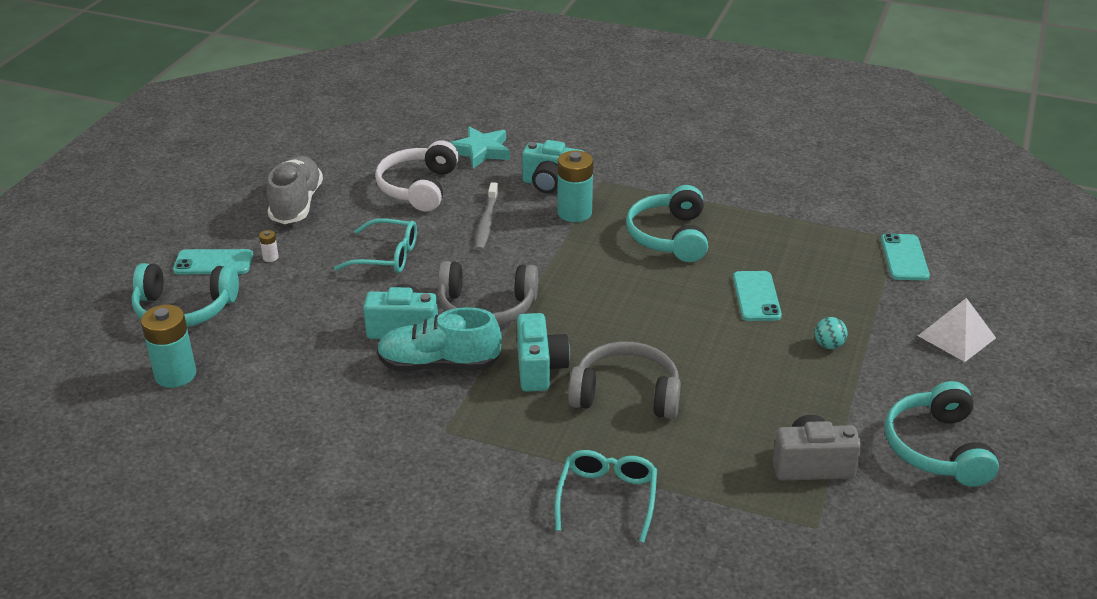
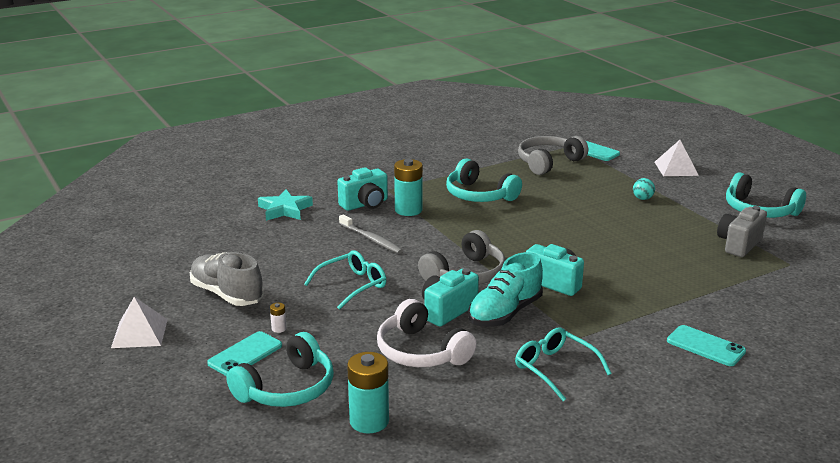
camera: 50 degrees left, 10 degrees down
(193, 199) = (139, 333): none -> white pyramid
(419, 188) = (290, 245): white headphones -> white headphones (421, 351)
(607, 498) = (705, 310): turquoise glasses -> turquoise glasses (555, 369)
(626, 395) = (615, 267): grey headphones -> grey headphones (548, 163)
(756, 296) = (573, 197): turquoise phone -> turquoise phone (705, 346)

